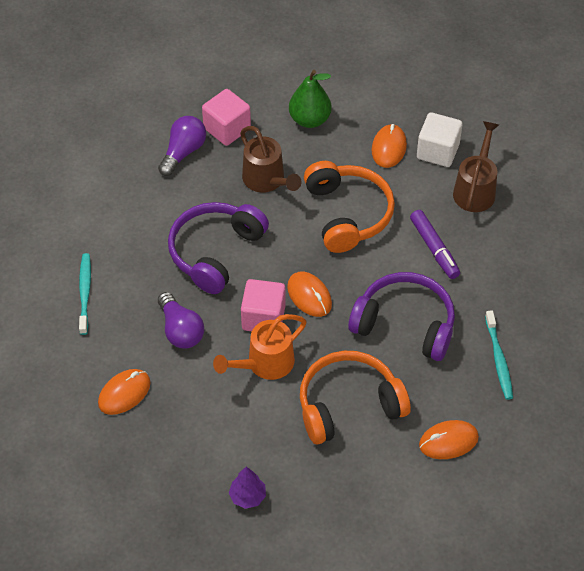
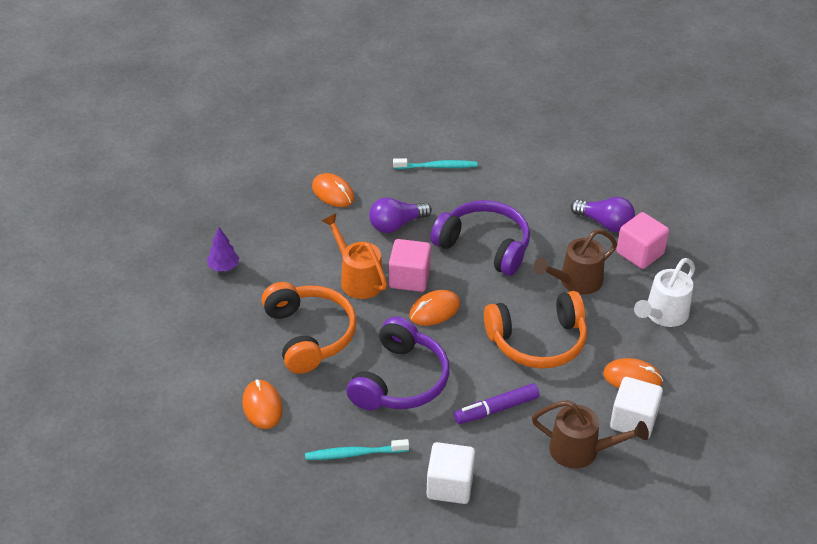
camera: 90 degrees right, 10 degrees down
(309, 119) = (662, 315): green pear -> white watering can
(525, 285) = (450, 485): none -> white cube

